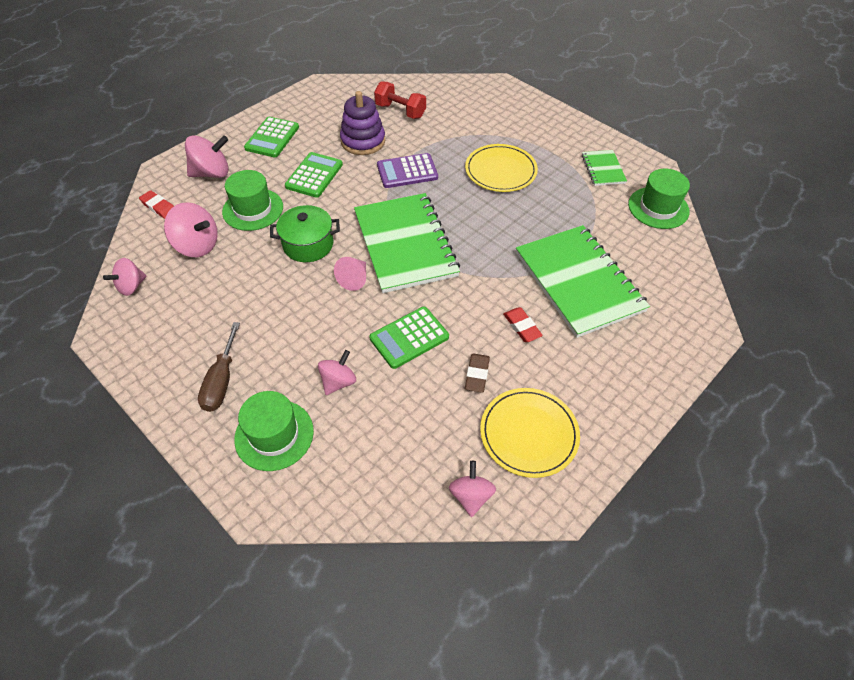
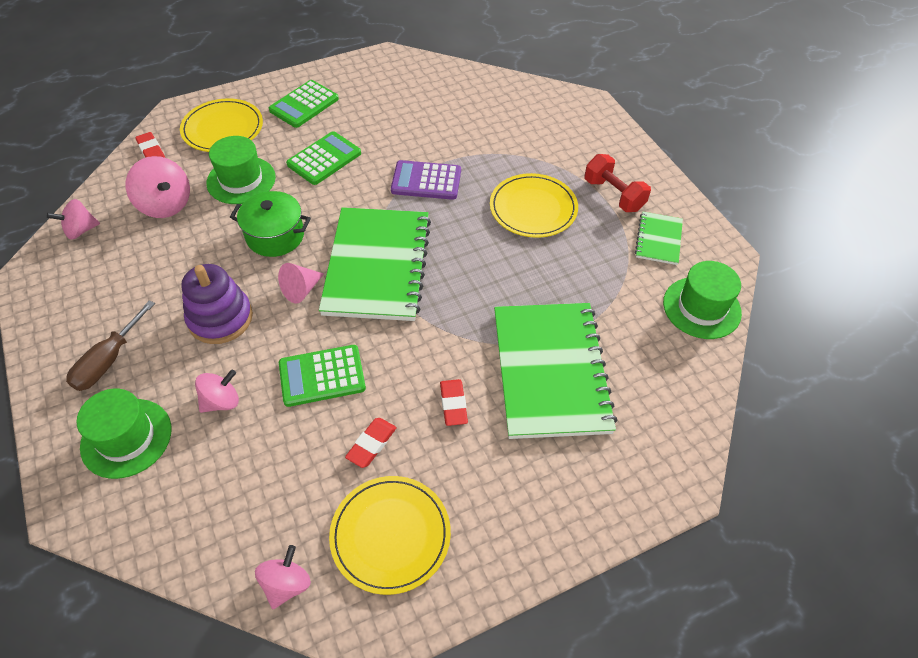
camera: 20 degrees right, 0 degrees up
(212, 173) = (222, 128): pink spinning top -> yellow plate
(363, 141) = (397, 133): purple stacking toy -> purple stacking toy (220, 318)
(400, 111) = (458, 107): red dumbbell -> red dumbbell (613, 195)
(477, 374) = (371, 444): brown eraser -> red eraser

